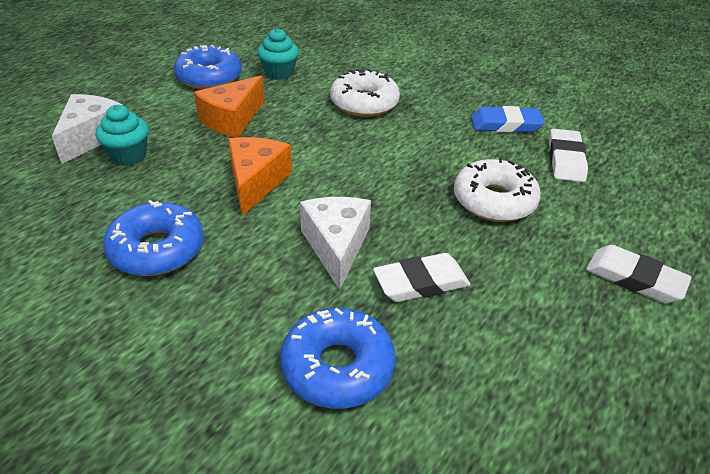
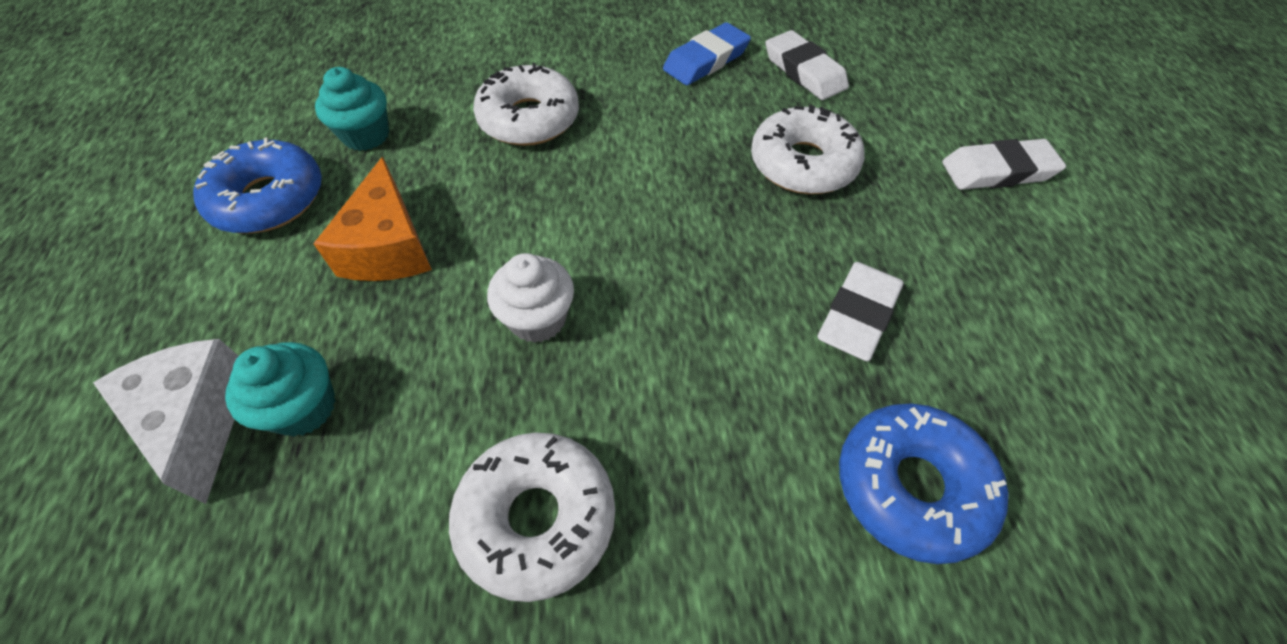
camera: 40 degrees left, 15 degrees up
(157, 249) = (537, 518): blue donut -> white donut
(256, 182) = (538, 319): orange cheese -> white cupcake
(336, 246) = (731, 337): white cheese -> none

